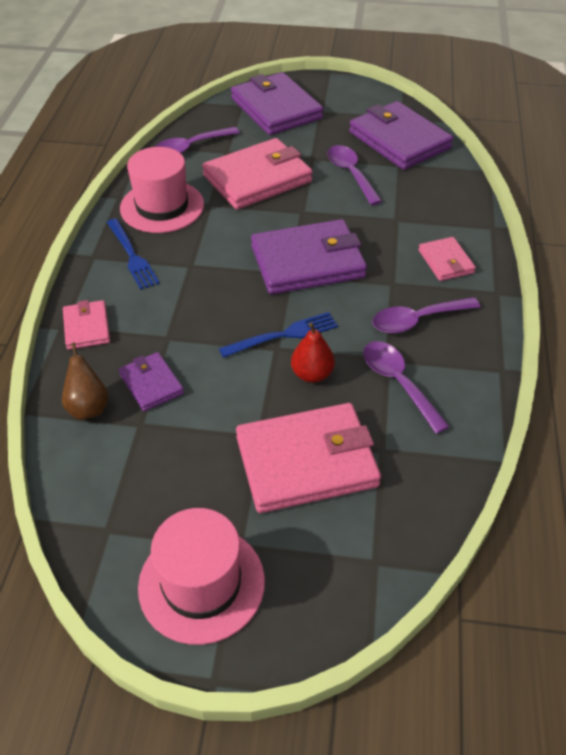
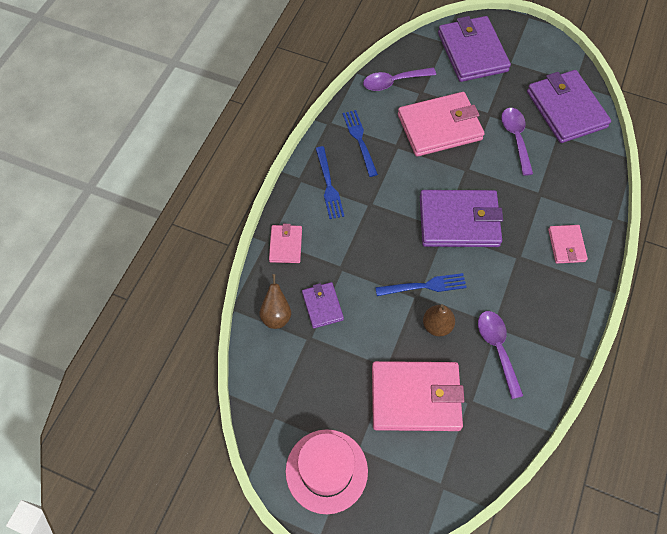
camera: 15 degrees right, 15 degrees up
(162, 206) = (359, 140): pink hat -> blue fork
(312, 374) = (437, 325): red pear -> brown pear
(417, 320) = (527, 296): purple spoon -> none

